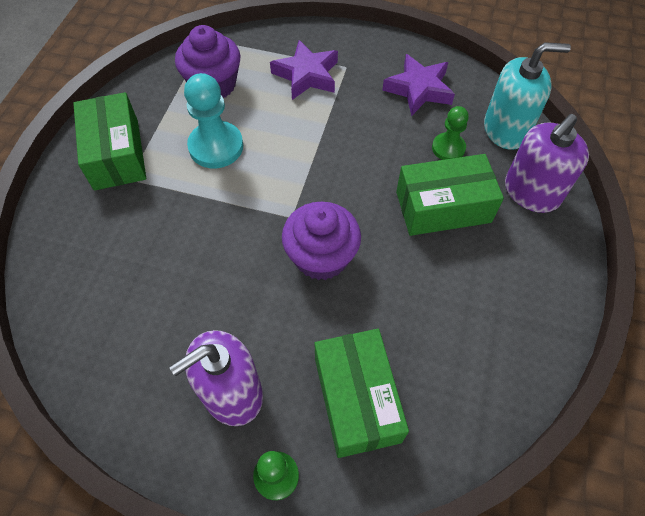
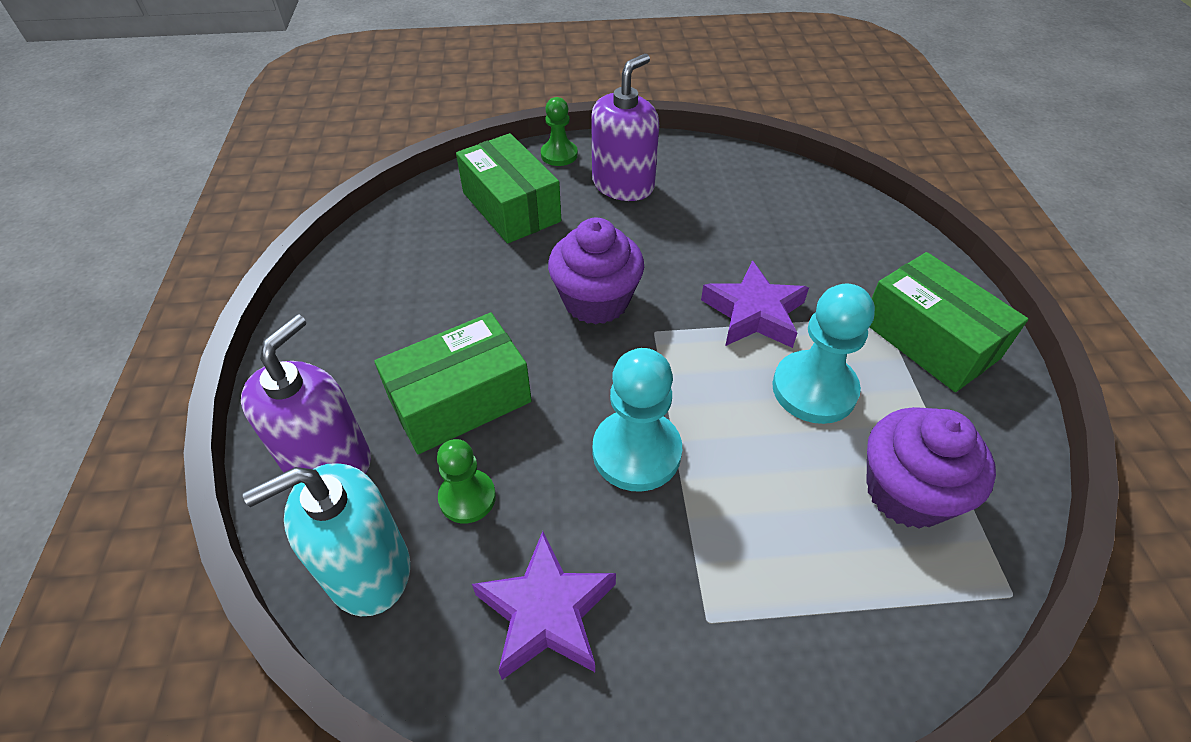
camera: 160 degrees right, 10 degrees down
(306, 75) = (769, 572): purple star -> purple star (754, 313)
(343, 143) = (636, 452): none -> turquoise pawn

